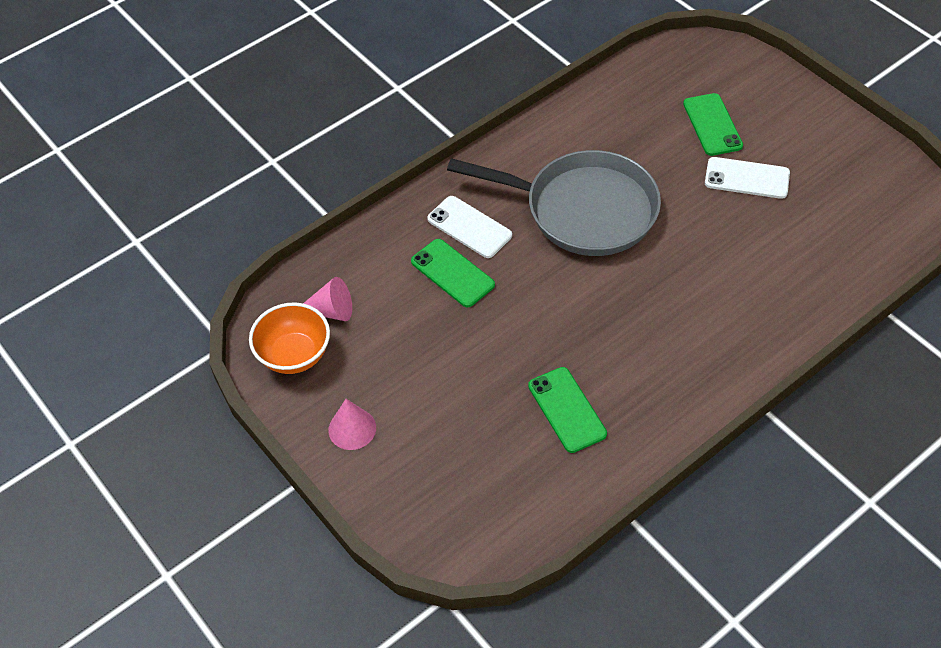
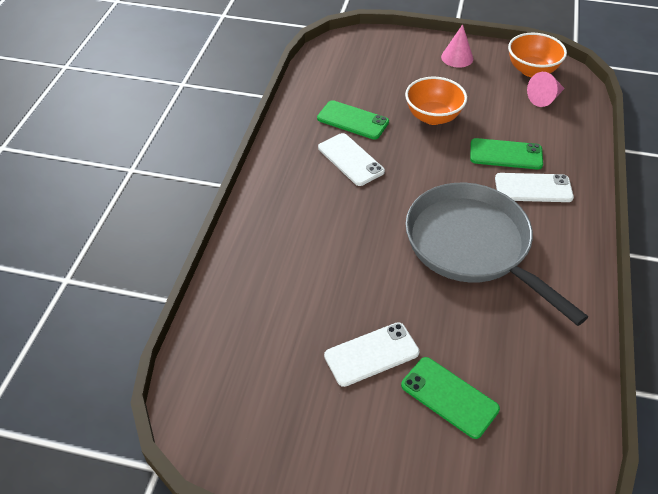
camera: 140 degrees right, 5 degrees down
(474, 360) = (433, 117): none -> orange bowl
(583, 210) = (472, 246): grey pan -> grey pan turned 75 degrees clockwise
(614, 359) = (350, 159): none -> white phone

